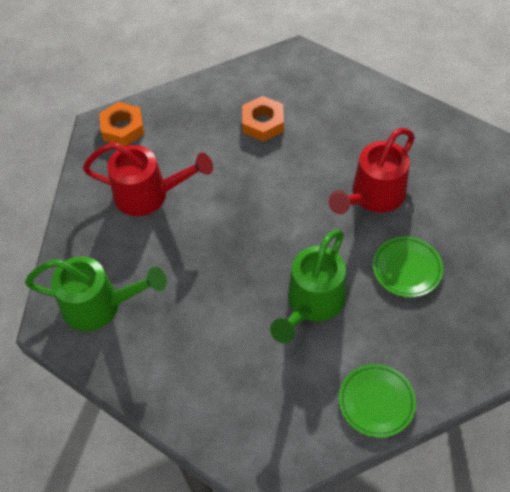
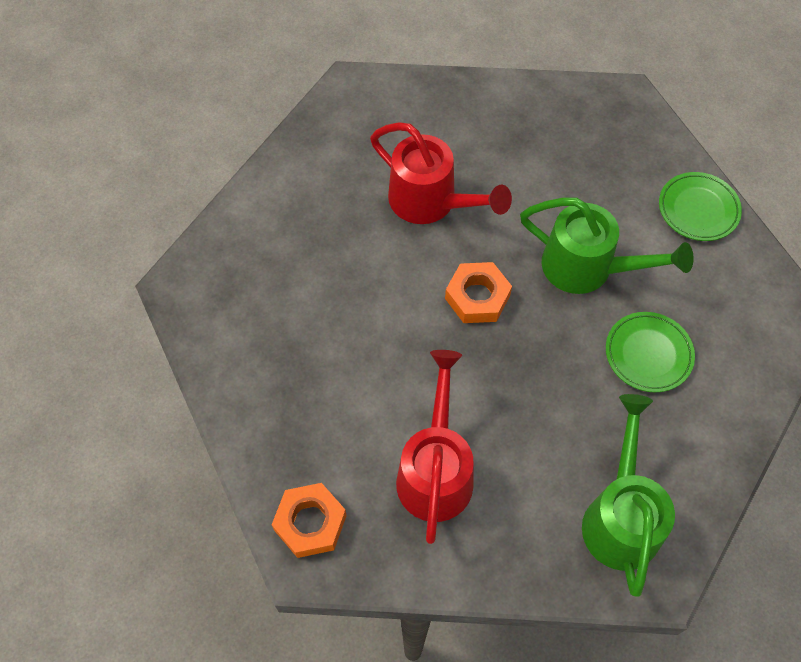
camera: 95 degrees left, 5 degrees up
(263, 123) = (307, 327): orange nut -> orange nut (477, 297)
(407, 269) = (531, 174): green plate -> green plate (648, 354)

